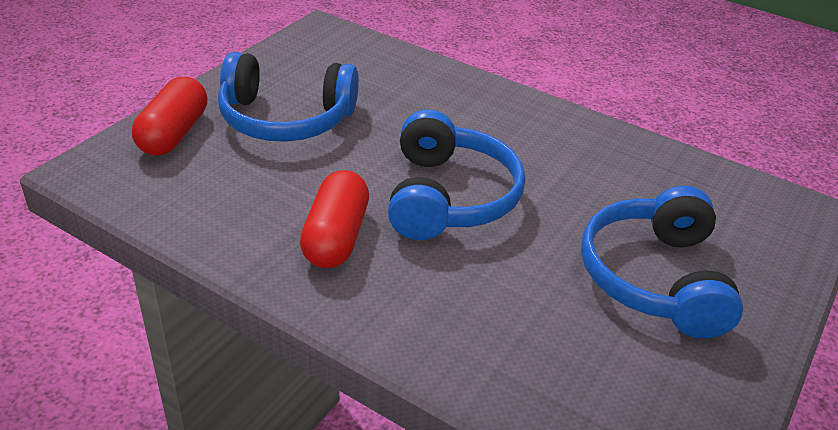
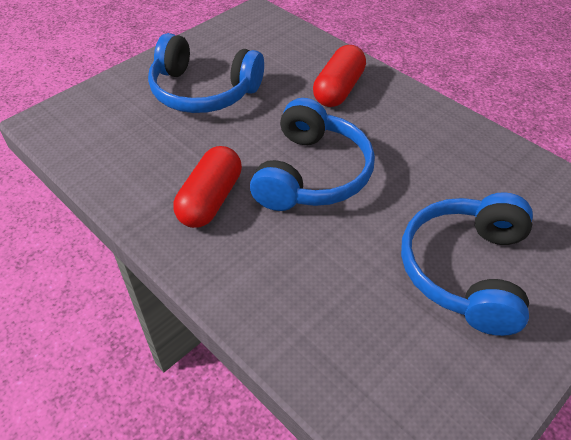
camera: 15 degrees right, 10 degrees up
(174, 134) = (116, 97): red capsule -> red capsule (338, 89)

